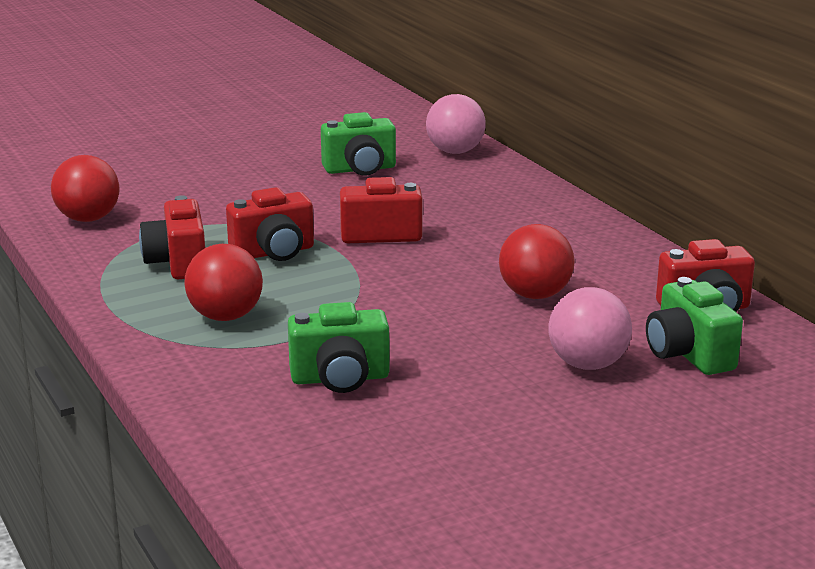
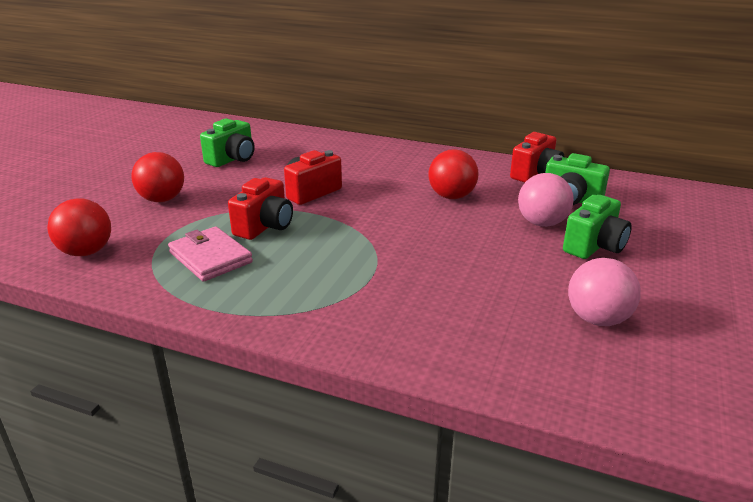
camera: 40 degrees left, 5 degrees up
(178, 263) = (210, 257): red camera -> pink wallet
(225, 316) = (305, 280): red ball -> red ball (162, 199)
(340, 378) = (442, 288): green camera -> green camera (594, 246)
(455, 152) = (272, 134): pink ball -> pink ball (597, 319)

